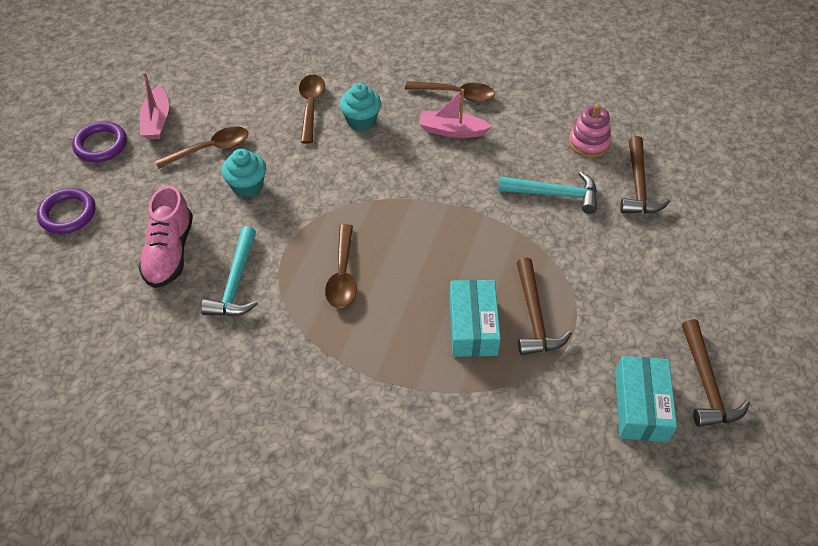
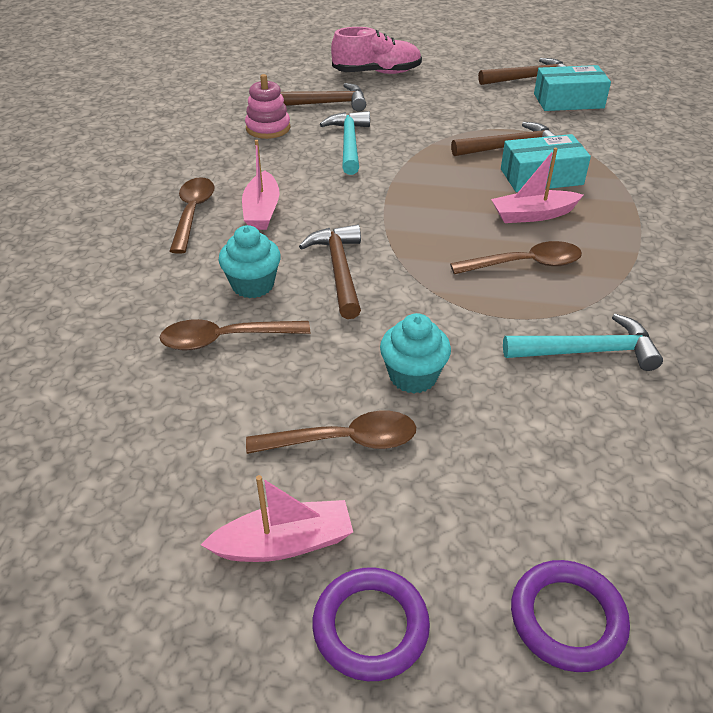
camera: 100 degrees left, 10 degrees down
(170, 252) = (575, 435): pink shoe -> pink shoe (377, 73)
(210, 149) = (344, 440): brown spoon -> brown spoon turned 120 degrees clockwise
(365, 165) = (339, 270): none -> brown hammer
(410, 300) = (533, 215): none -> pink boat

